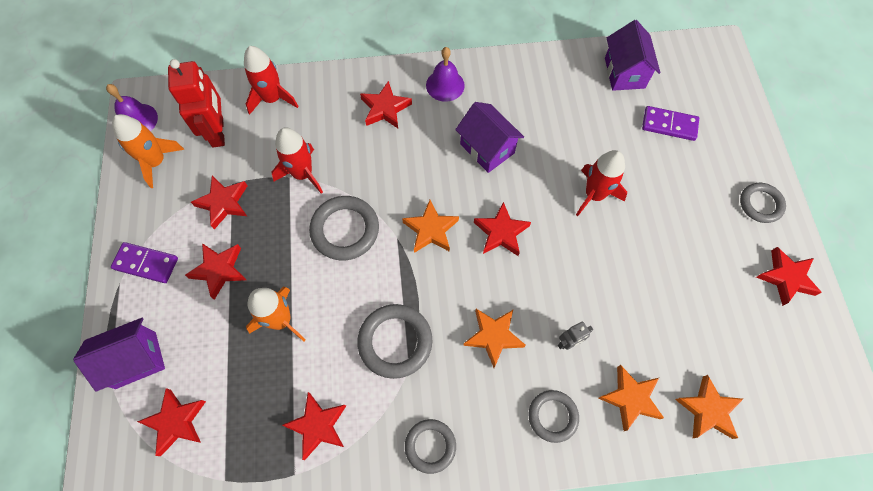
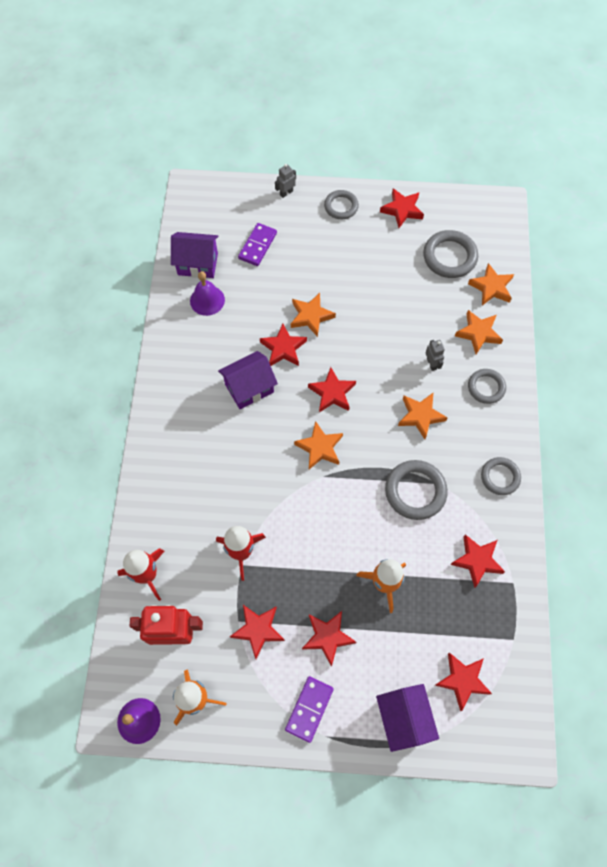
camera: 80 degrees left, 0 degrees up
(345, 230) = (307, 520): grey ring -> grey ring (449, 257)
(385, 108) = (186, 468): red star -> red star (283, 348)
(445, 85) = (173, 411): purple bell -> purple bell (207, 300)
(594, 195) = (311, 316): red rocket -> orange star
(754, 141) = (286, 193): none -> grey robot

